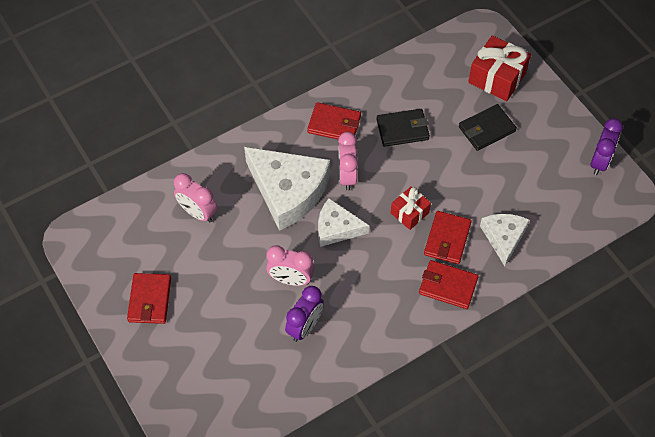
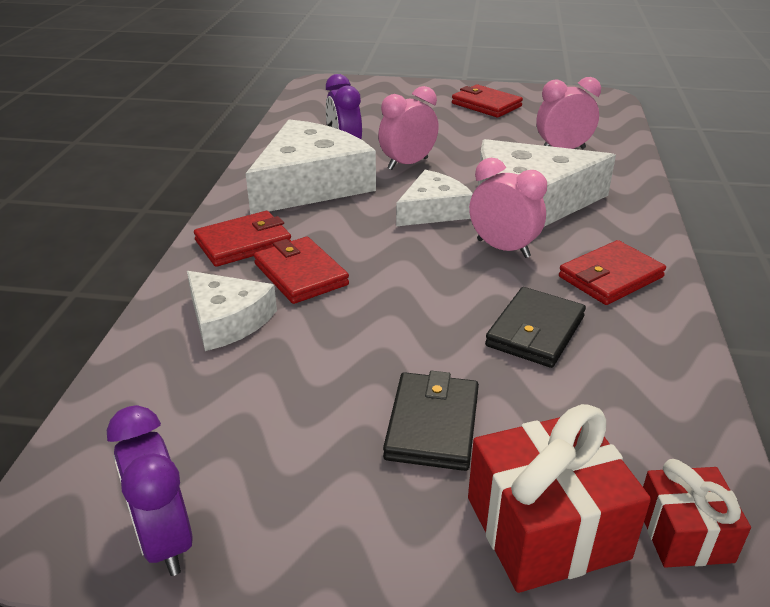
camera: 130 degrees right, 25 degrees down
(363, 309) = (310, 184): none -> white cheese
(409, 213) = (381, 266): red gift -> red gift (684, 533)

